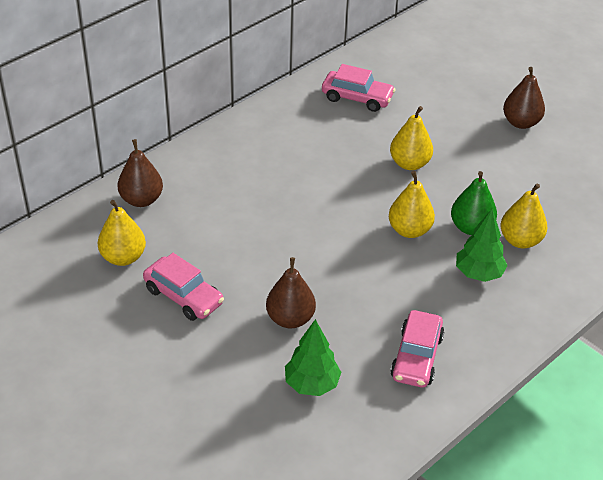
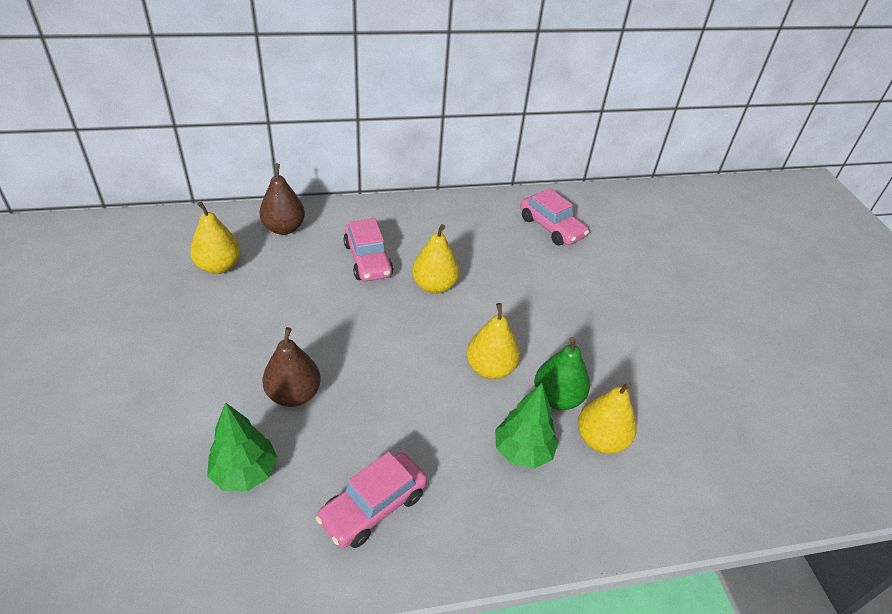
camera: 30 degrees right, 0 degrees up
(183, 296) = (228, 324): pink car -> pink car (368, 260)
(409, 163) = (549, 306): yellow pear -> yellow pear (434, 286)
(521, 122) = (702, 319): brown pear -> none

